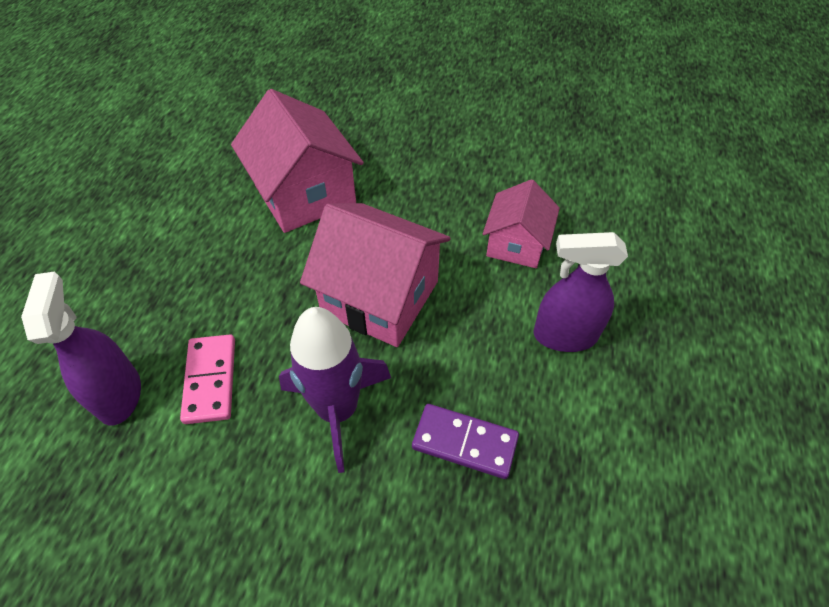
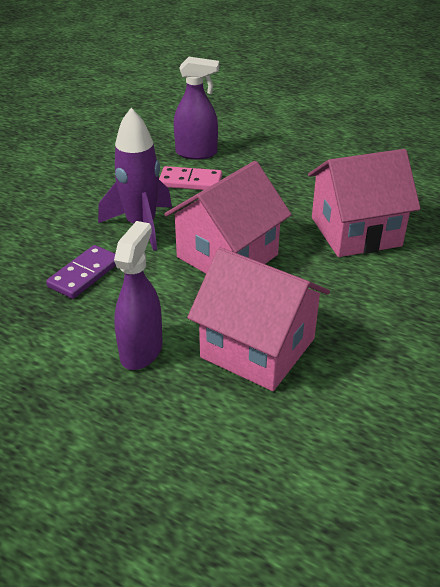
camera: 105 degrees right, 15 degrees down
(516, 244) = (257, 348): pink house -> pink house, size x1.63

